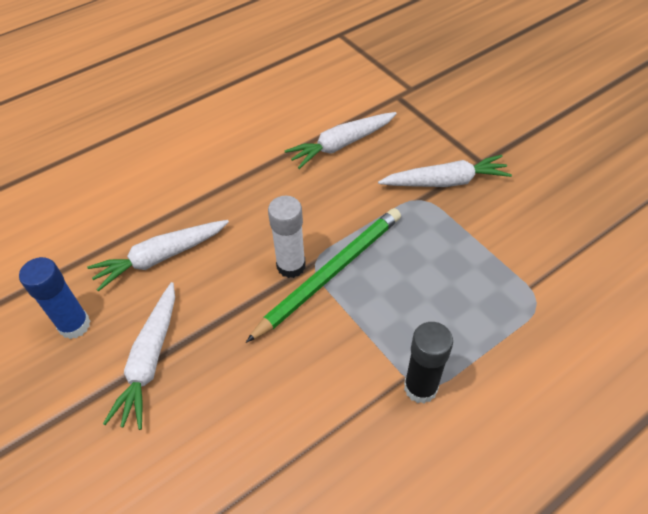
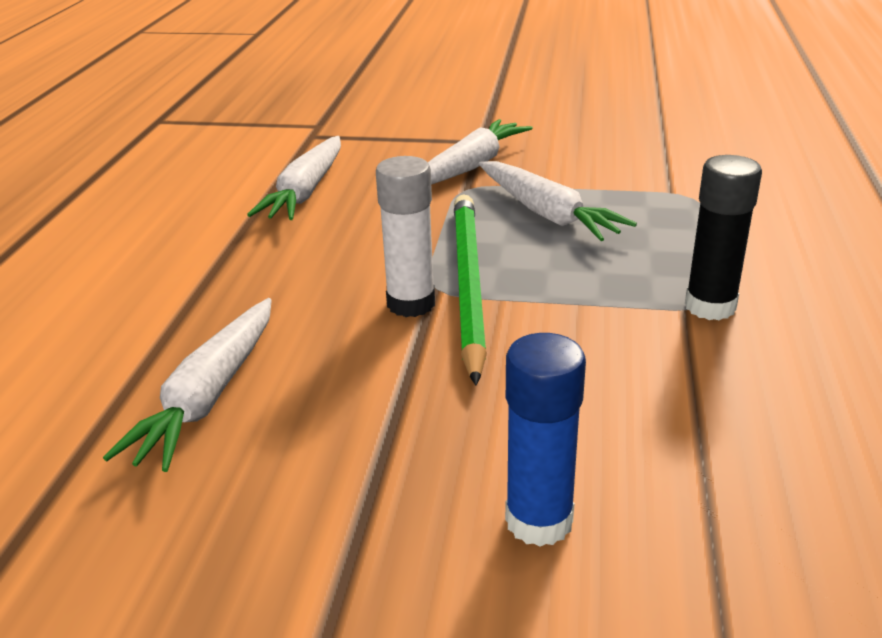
camera: 45 degrees left, 20 degrees down
(74, 325) = (169, 548): blue glue stick -> blue glue stick (539, 520)
(150, 360) = (365, 497): white carrot -> white carrot (547, 214)

